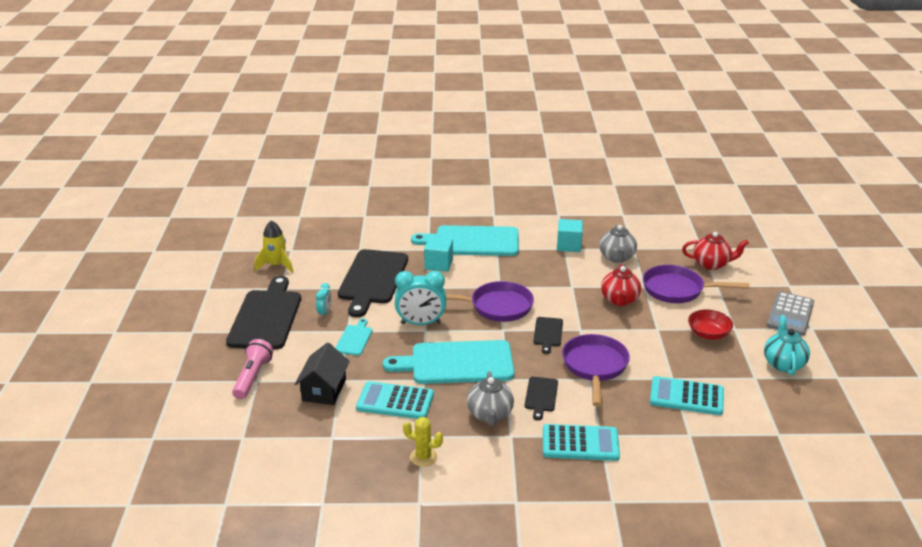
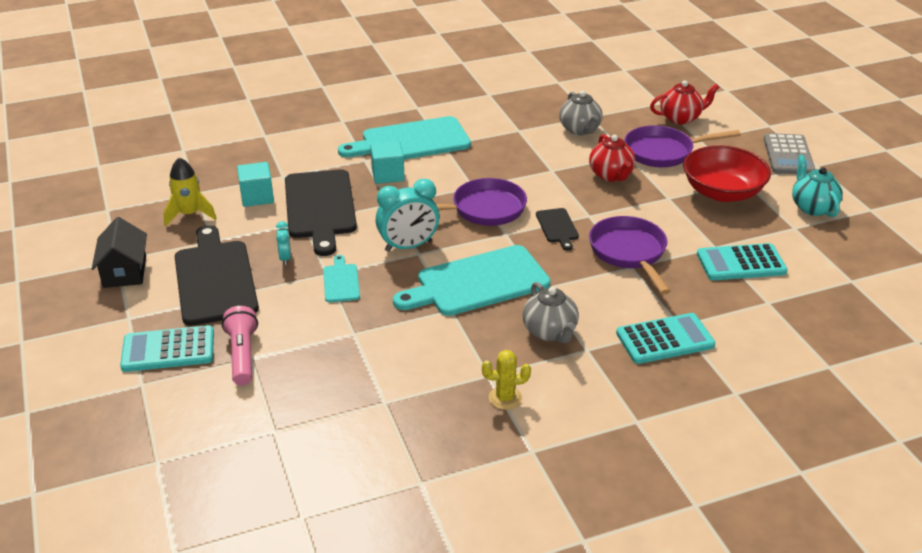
camera: 20 degrees left, 5 degrees up
(324, 390) = (341, 349): black house -> black house (125, 272)
(395, 401) = (433, 342): turquoise calculator -> turquoise calculator (168, 350)
(541, 396) = (592, 298): black cutting board -> none
(569, 245) = (521, 126): turquoise cube -> turquoise cube (257, 197)
(708, 334) = (722, 192): red bowl -> red bowl, size x1.73

